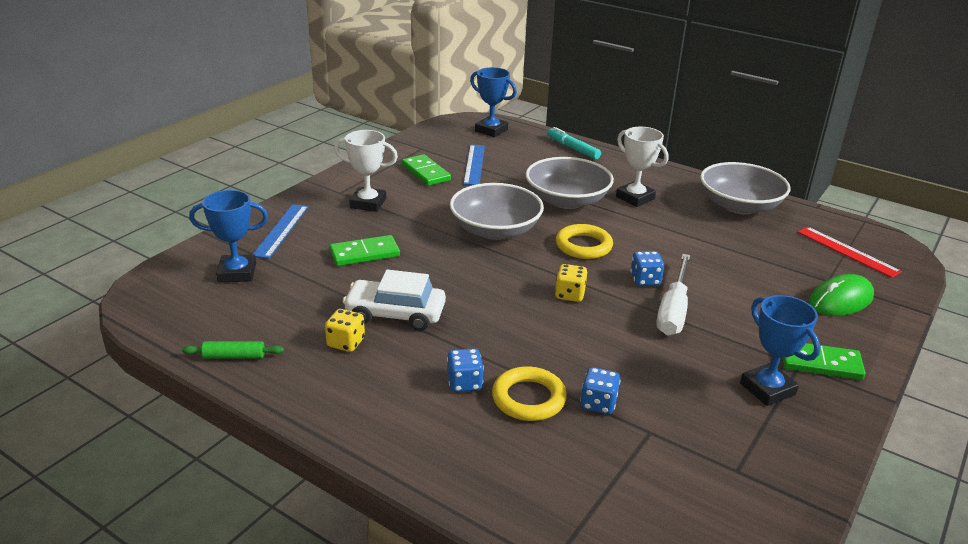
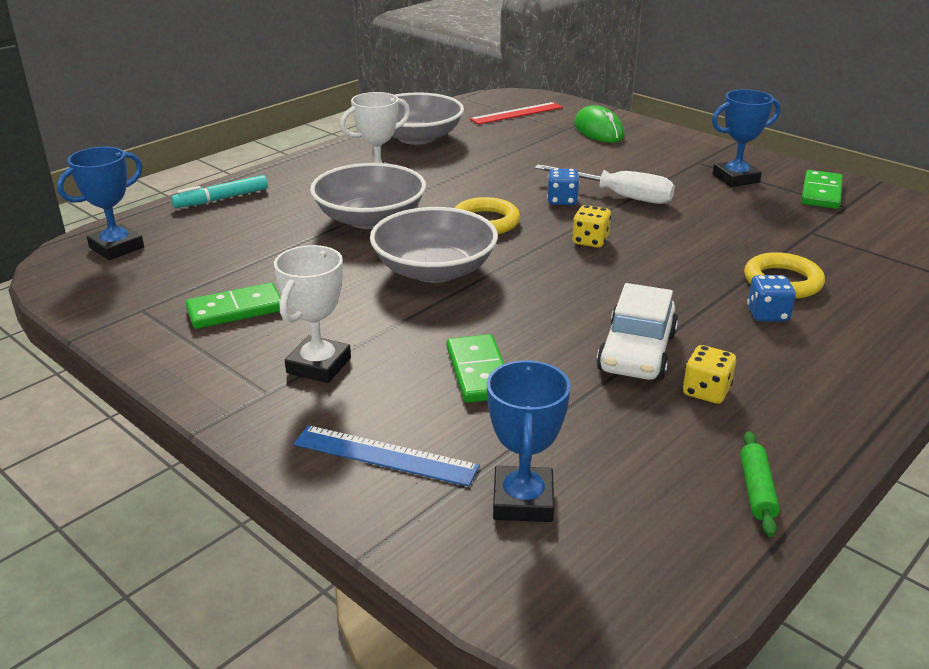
camera: 80 degrees left, 0 degrees up
(474, 164) = (229, 269): blue ruler -> none
(598, 404) = (779, 249): blue dice -> none
(820, 363) = (694, 154): green domino -> green domino (821, 193)

